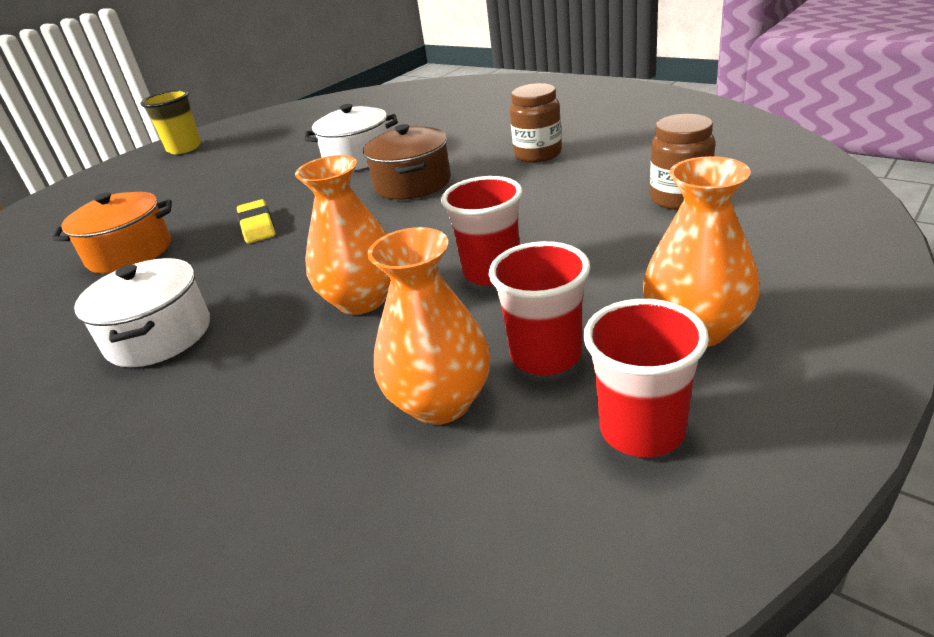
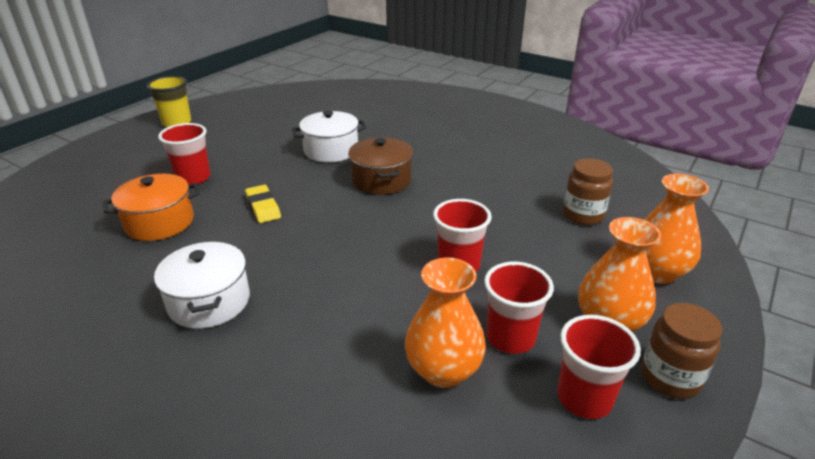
camera: 10 degrees left, 0 degrees up
(184, 202) = (193, 178): none -> red cup
(362, 300) = (365, 282): orange vase -> orange vase (656, 272)
(538, 154) = (473, 164): brown jar -> brown jar (670, 378)

